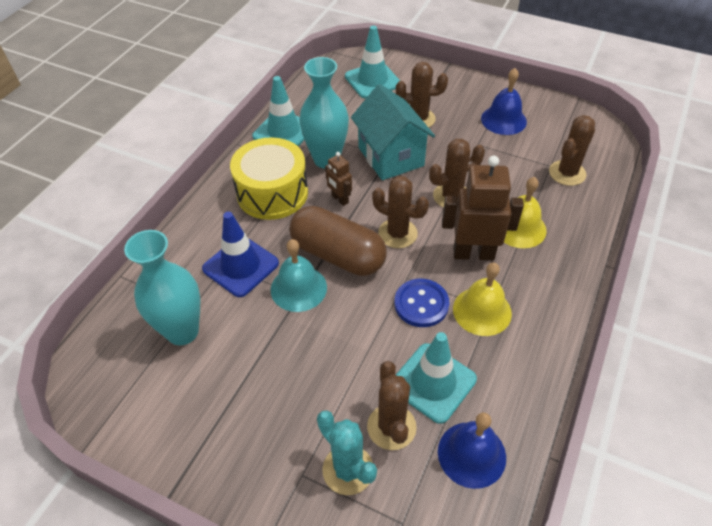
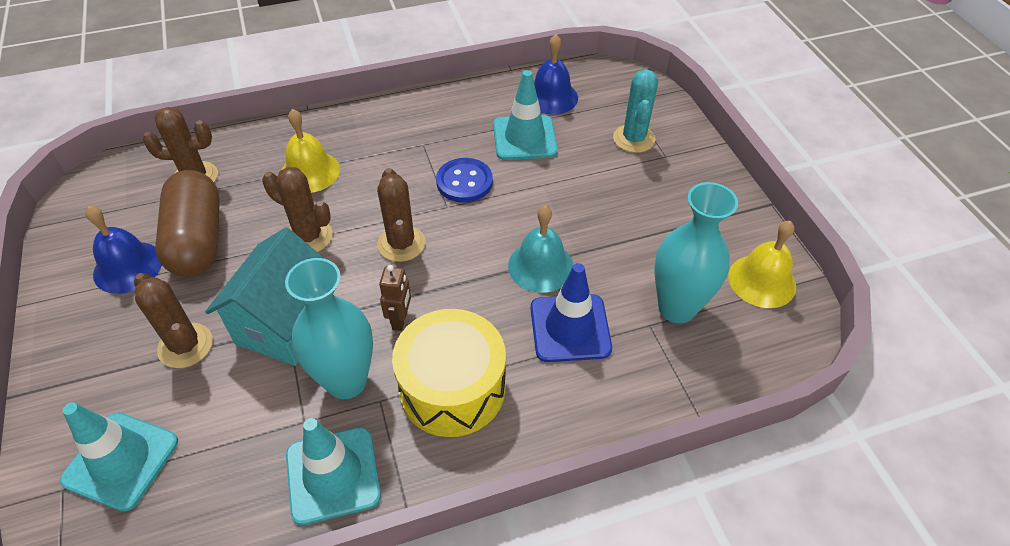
camera: 135 degrees left, 0 degrees up
(338, 255) = (474, 267): brown capsule -> brown capsule (197, 240)
(391, 427) = (581, 138): brown cactus -> none
(473, 253) = (373, 183): brown robot -> none
(482, 311) = (431, 147): yellow bell -> yellow bell (762, 281)

